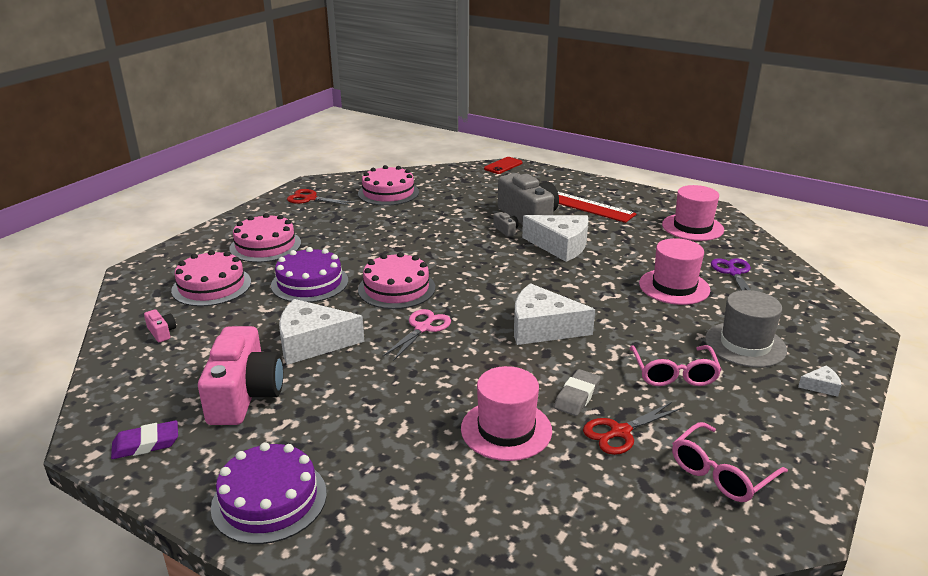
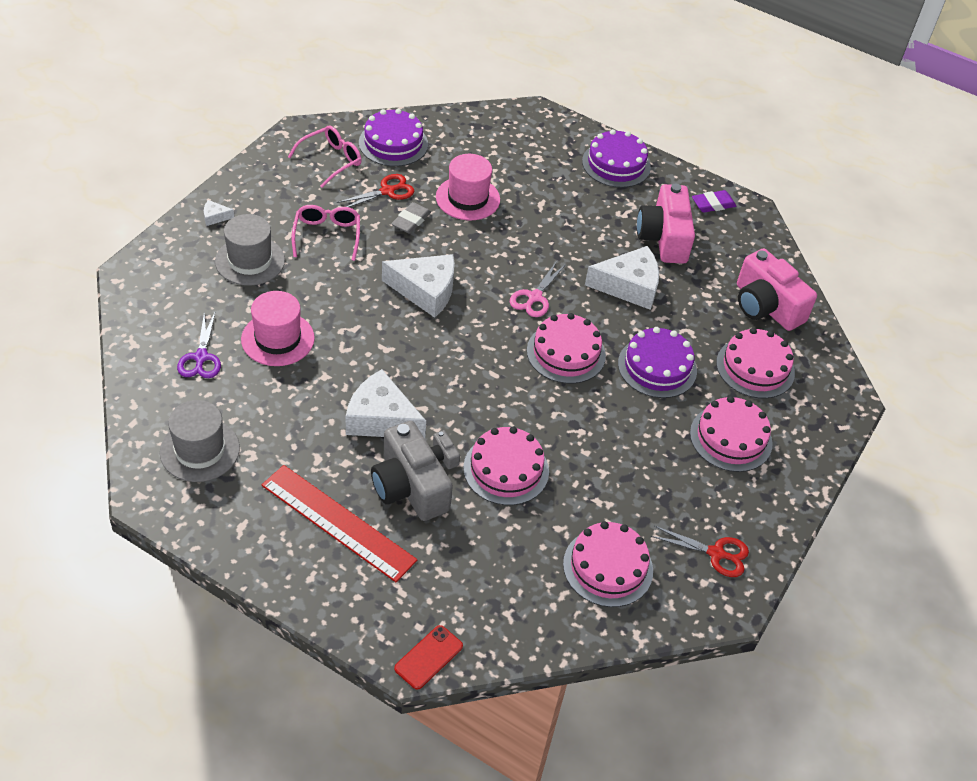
camera: 175 degrees right, 20 degrees up
(162, 332) = (766, 306): pink camera -> pink camera, size x2.49
(456, 226) = (506, 469): none -> pink cake
(638, 511) = (393, 143): none -> purple cake
(692, 227) = (200, 450): pink hat -> grey hat

